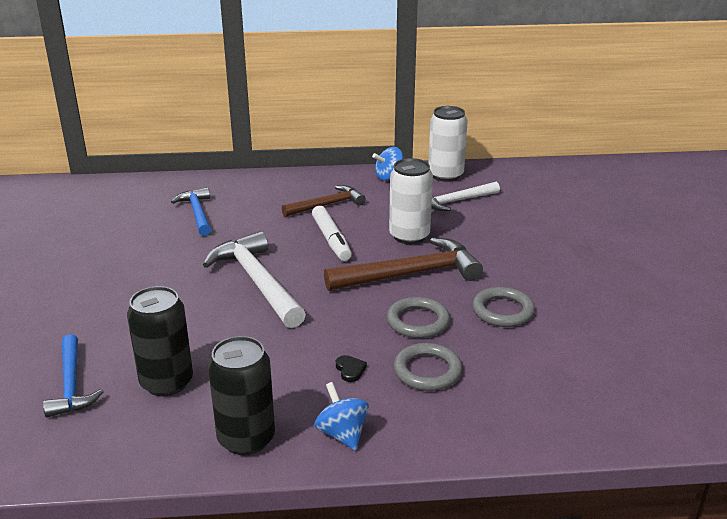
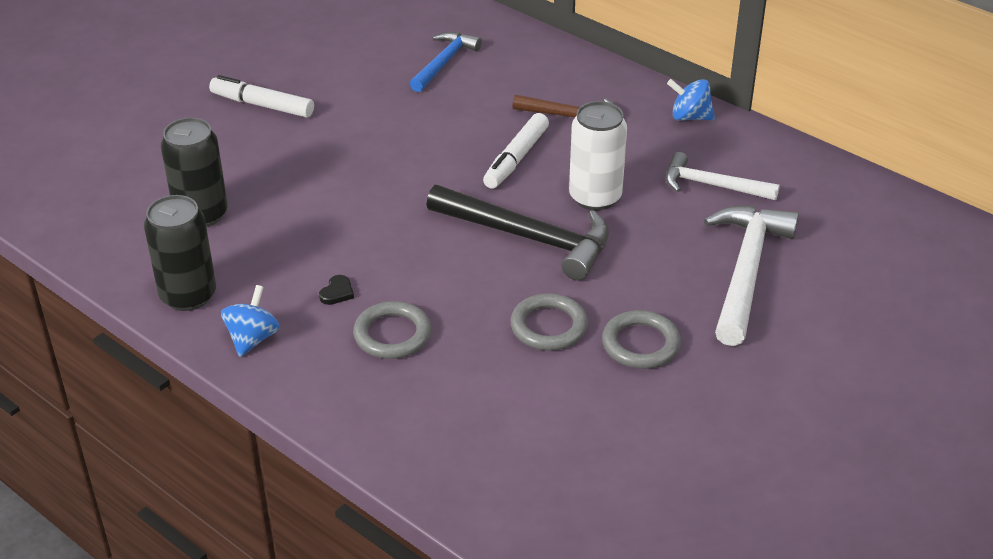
camera: 45 degrees right, 10 degrees up
(71, 385) = (143, 175): blue hammer -> none
(101, 293) = (262, 105): none -> white marker
(258, 282) = (390, 165): white hammer -> white hammer (746, 271)
(411, 274) = (528, 238): brown hammer -> black hammer
(417, 321) = (458, 287): grey ring -> grey ring (640, 344)
(445, 175) = (756, 147): white can -> none

